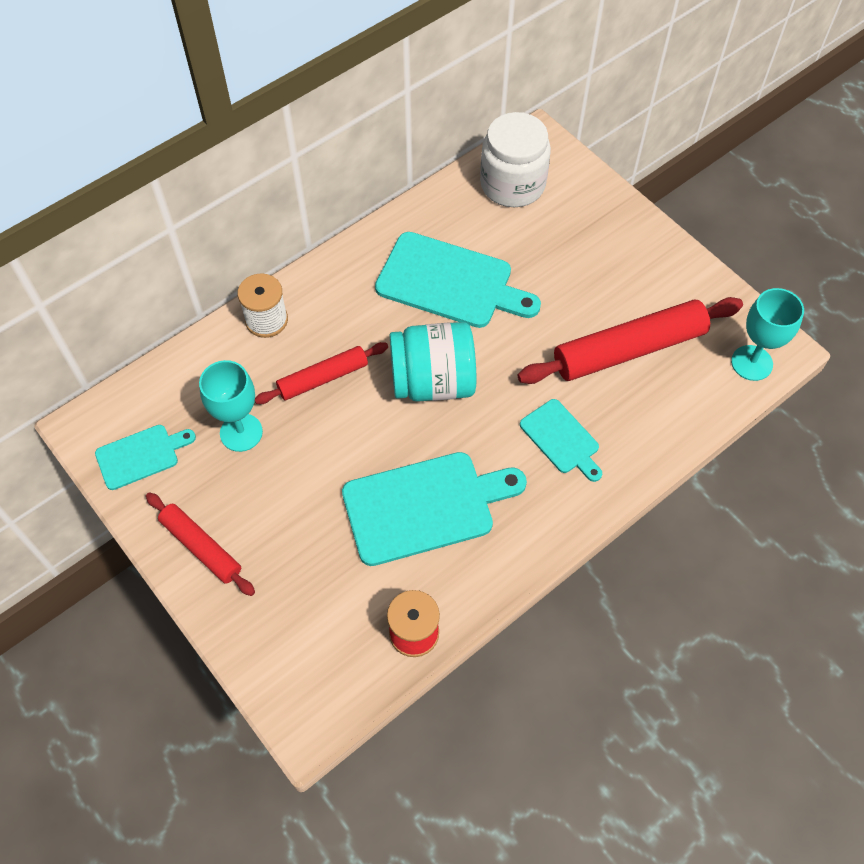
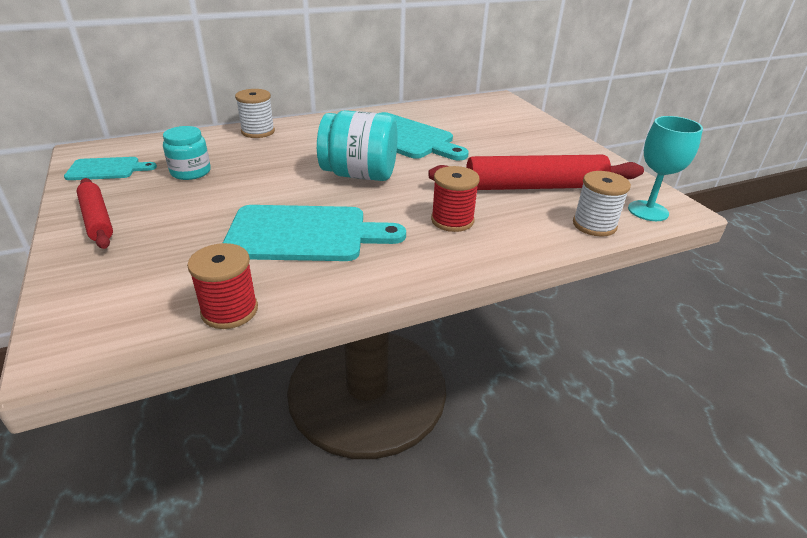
camera: 15 degrees right, 25 degrees down
(241, 432) = (191, 172): turquoise goblet -> turquoise jar
(323, 378) = (275, 160): red rolling pin -> none
(512, 184) = (473, 110): white jar -> none
(561, 439) = (452, 220): turquoise cutting board -> red spool
(702, 405) = (594, 225): none -> white spool

